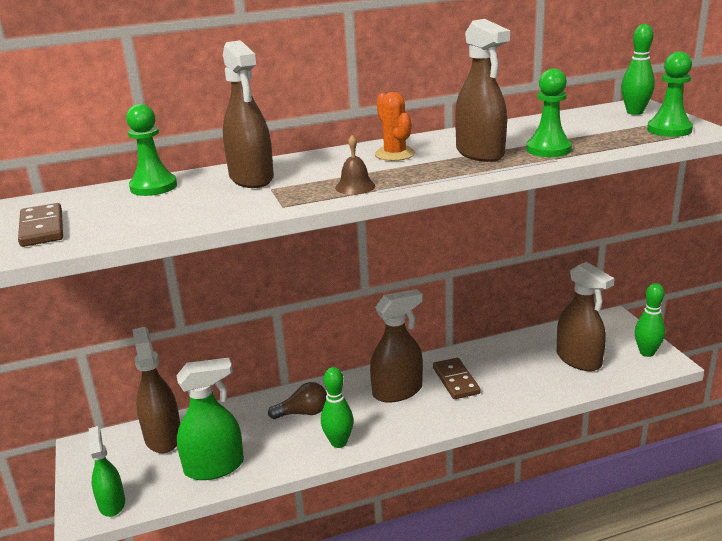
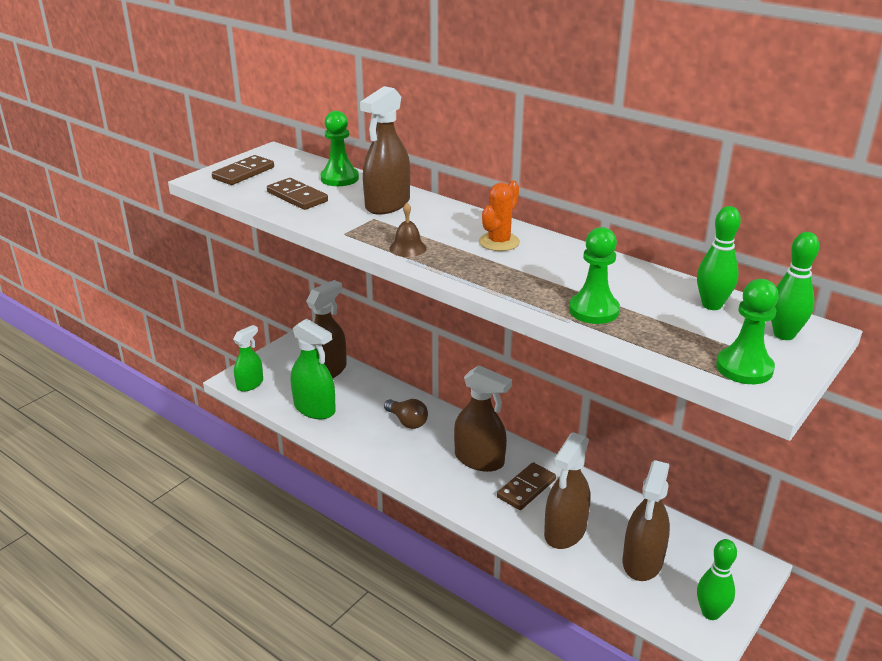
camera: 55 degrees right, 5 degrees up
(159, 212) = (297, 197): none -> brown domino
(339, 442) = (387, 455): green bowling pin -> green bowling pin (712, 305)
(480, 153) = (544, 279): brown spray bottle -> brown spray bottle (565, 531)

